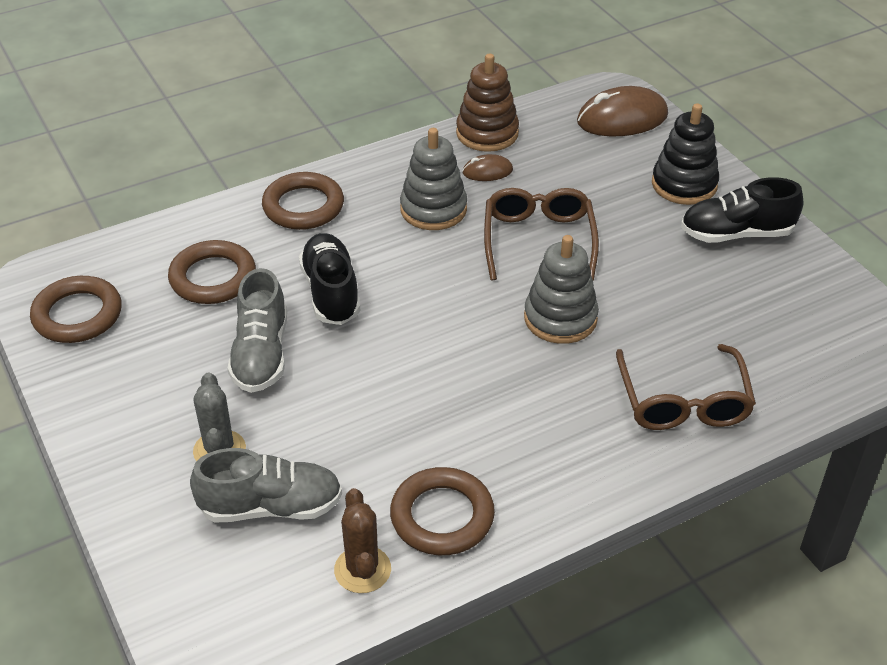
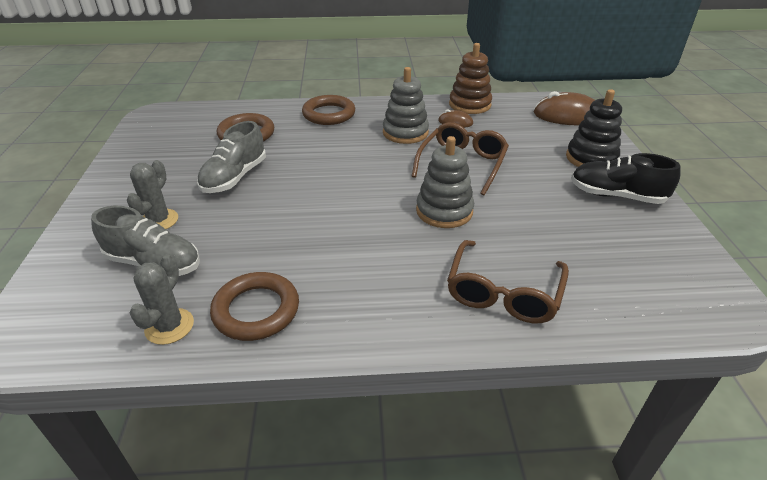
camera: 25 degrees right, 5 degrees down
(77, 315) = (159, 133): brown ring -> none
(331, 292) = (306, 158): black shoe -> none
(362, 570) = (169, 326): brown cactus -> grey cactus

